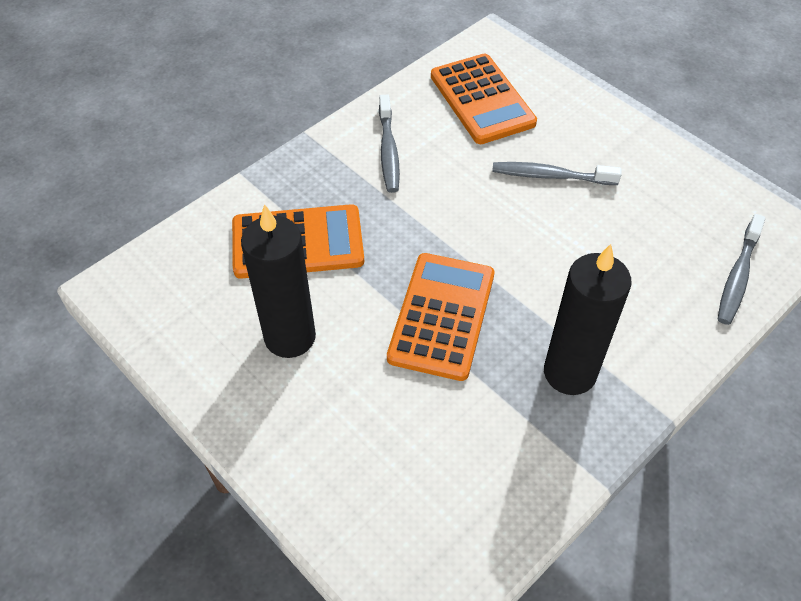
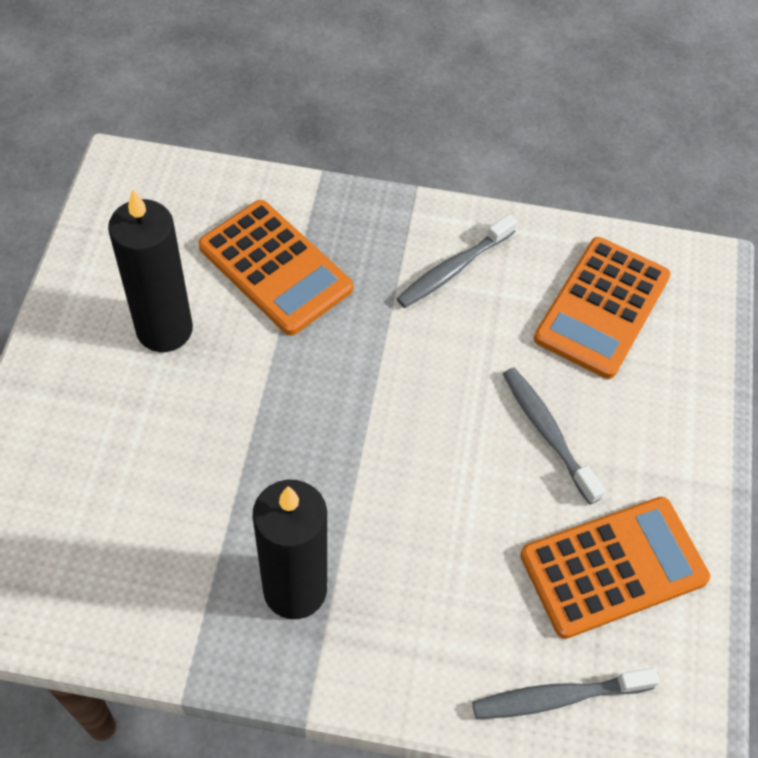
camera: 50 degrees right, 5 degrees up
(441, 316) = (280, 437): orange calculator -> orange calculator (613, 567)

